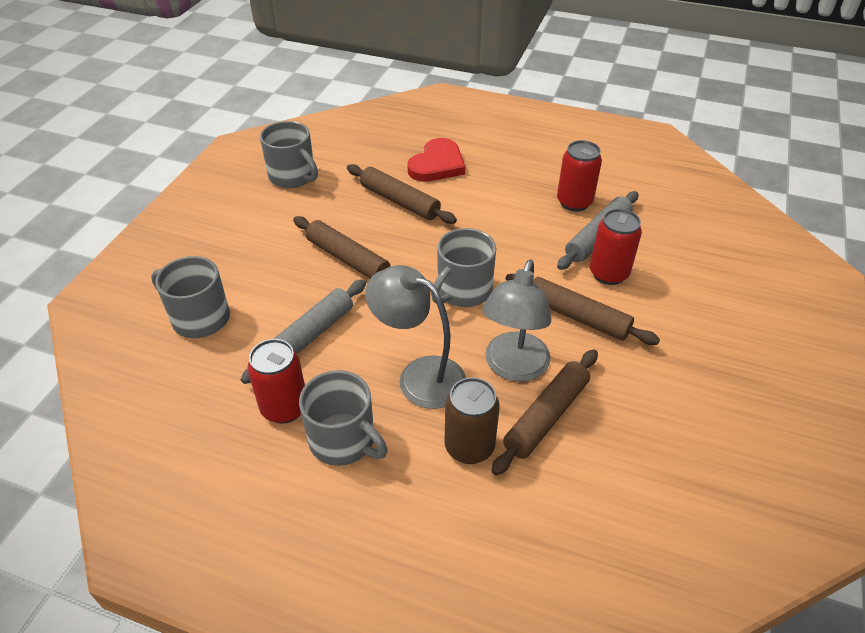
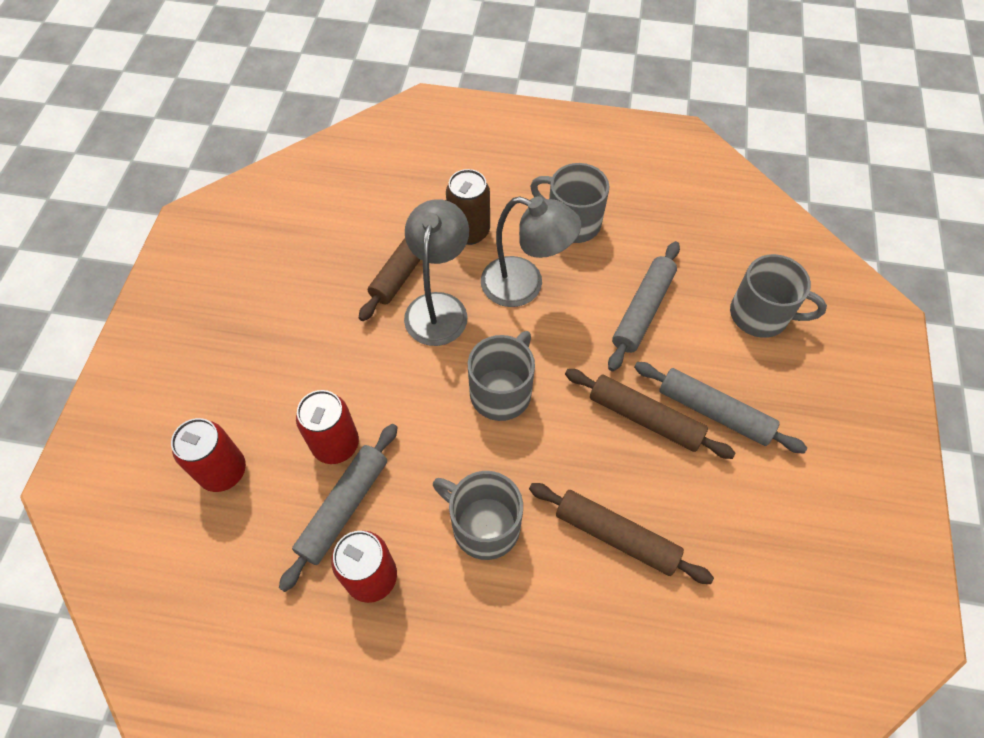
camera: 170 degrees right, 15 degrees up
(284, 408) = (632, 241): red can -> red can (223, 471)
(289, 256) = (714, 412): none -> grey rolling pin
(293, 176) = (787, 566): grey mug -> grey mug (484, 525)
(437, 164) = (585, 637): red heart -> none
(577, 316) = (375, 376): brown rolling pin -> none

